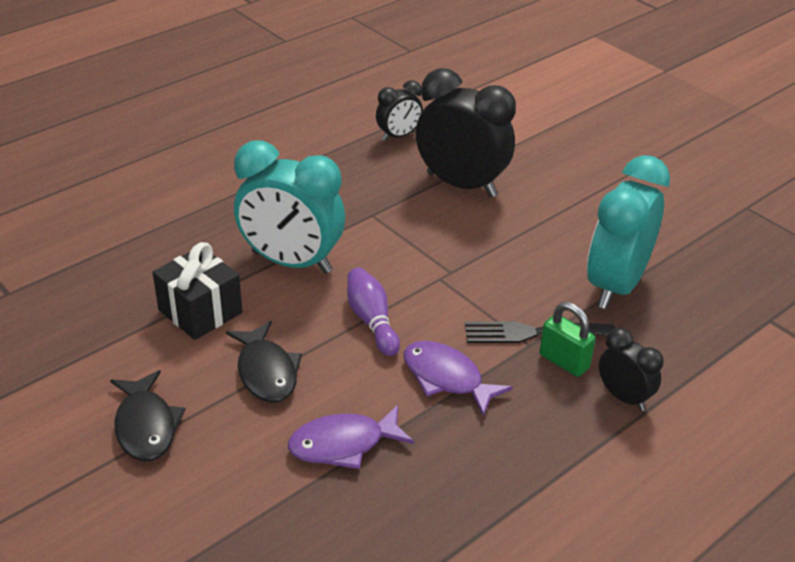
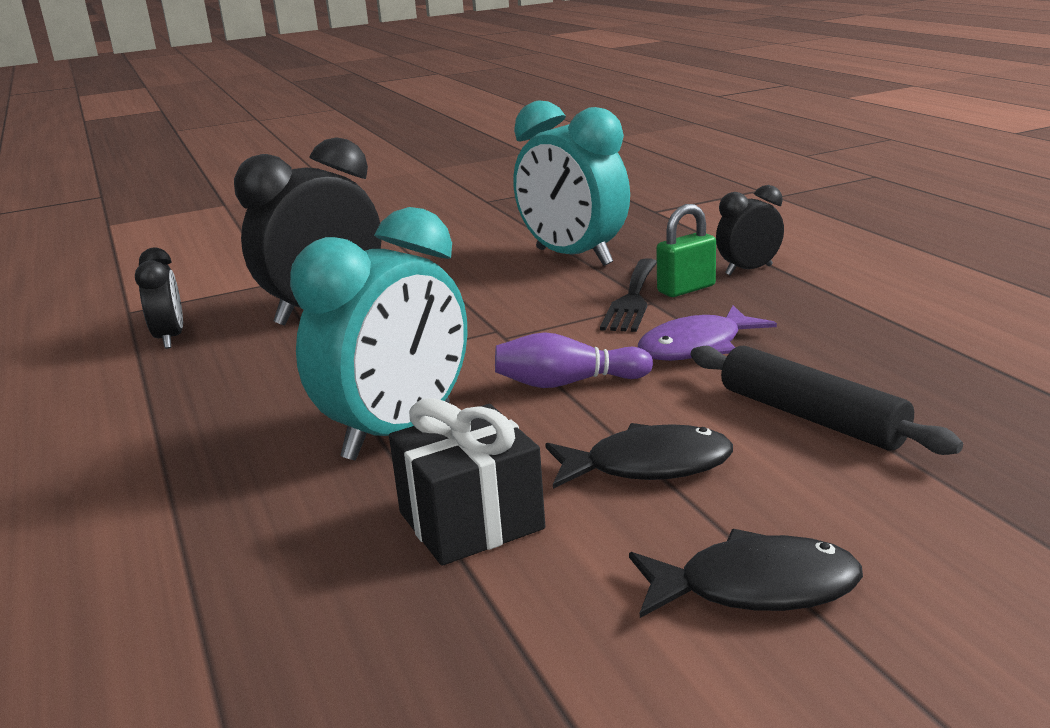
camera: 70 degrees left, 15 degrees down
(343, 444) = (811, 417): purple fish -> black rolling pin

